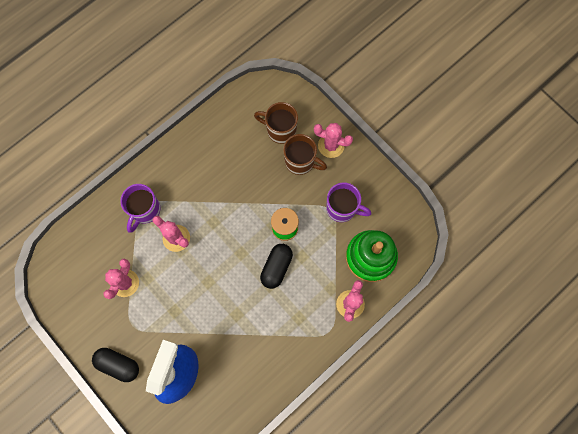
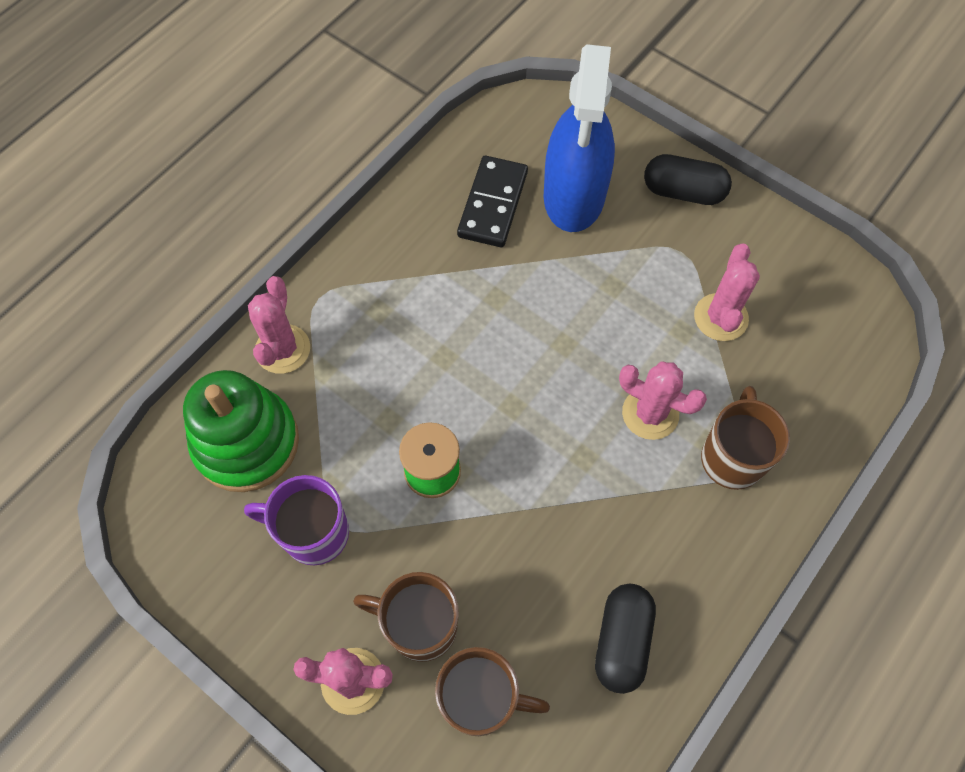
camera: 170 degrees right, 10 degrees down
(145, 210) = (732, 457): purple mug -> brown mug
(226, 375) = (493, 204): none -> black domino
(276, 267) = (436, 391): black capsule -> black capsule (622, 641)

